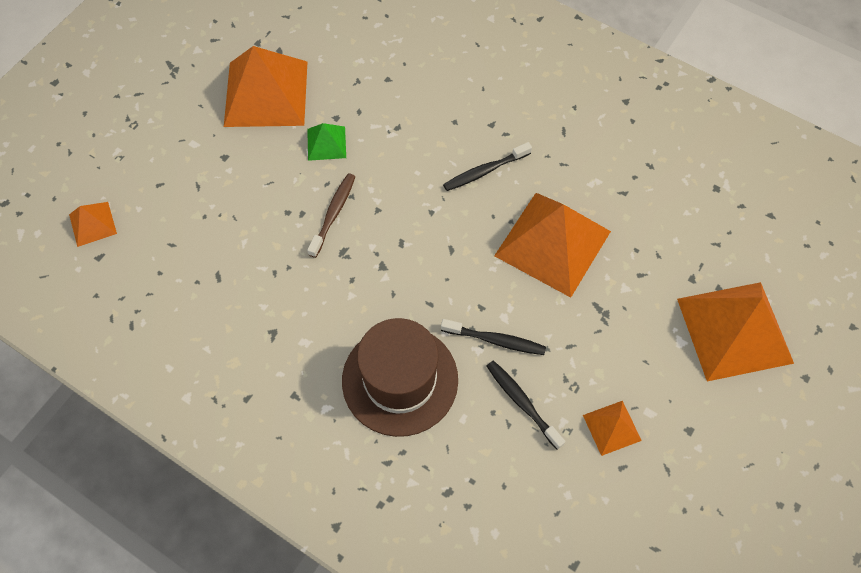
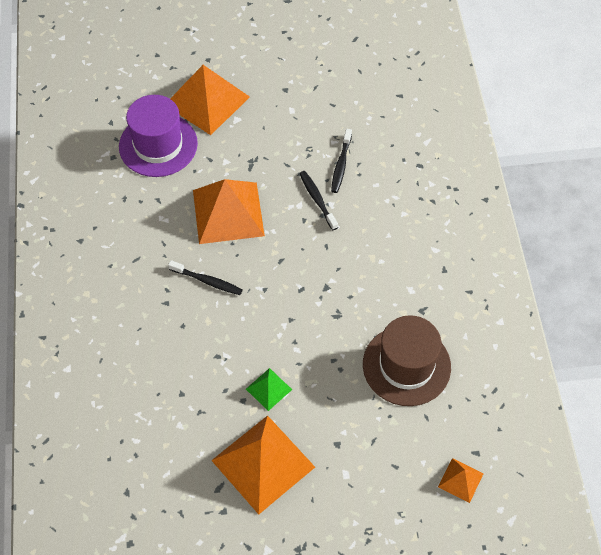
camera: 130 degrees left, 5 degrees down
(333, 214) = (316, 341): brown toothbrush -> none
(400, 380) = (384, 227): brown hat -> brown hat (406, 365)
(612, 427) = (316, 120): orange pyramid -> none
(701, 239) = (158, 145): none -> purple hat

